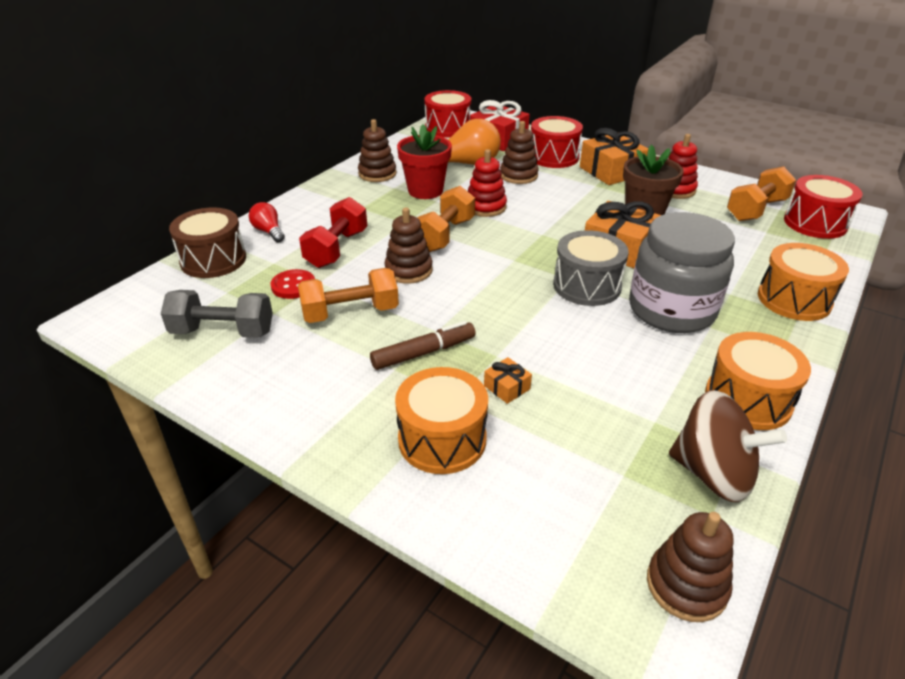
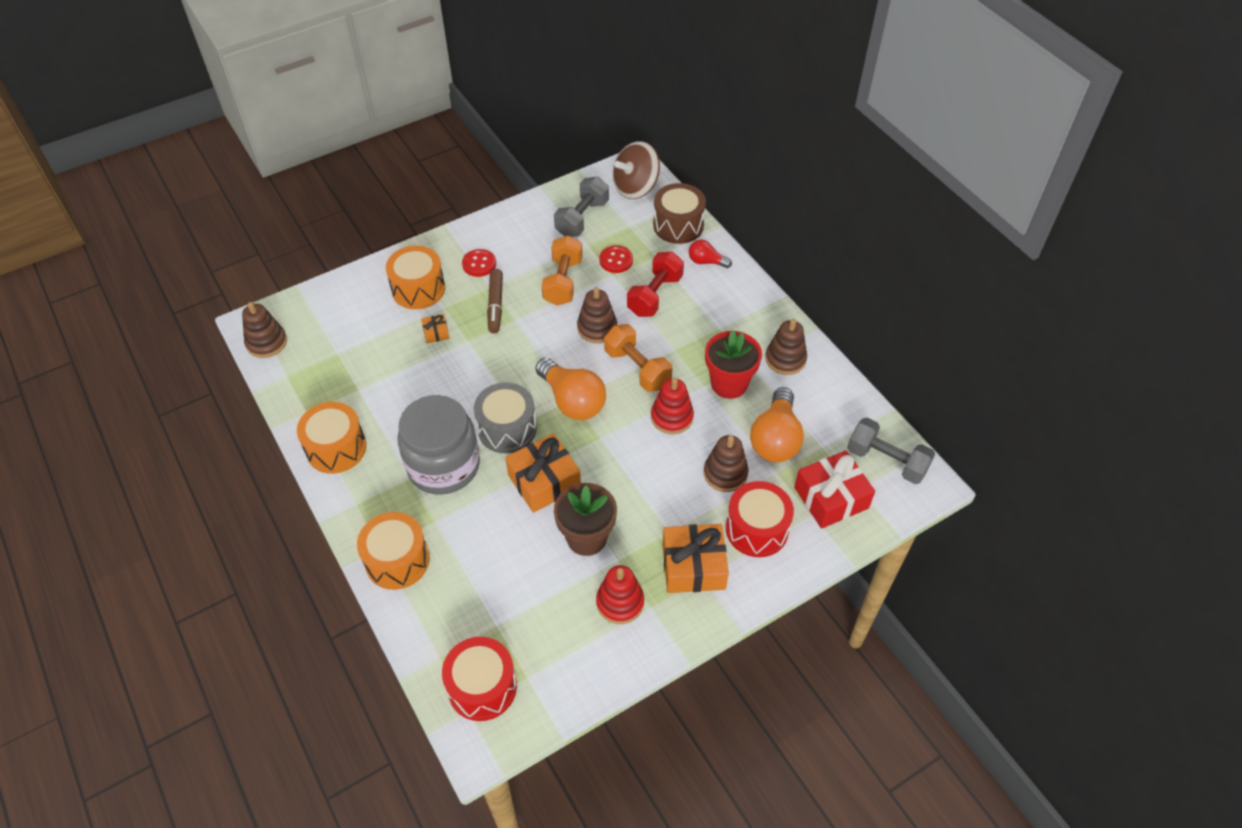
camera: 115 degrees right, 15 degrees up
(269, 231) = (706, 261): red light bulb -> red light bulb turned 150 degrees counterclockwise
(337, 249) = (655, 295): red dumbbell -> red dumbbell turned 75 degrees clockwise
(356, 395) = (479, 264): none -> red button
(448, 128) = (886, 461): red drum -> grey dumbbell
(516, 259) = (572, 401): none -> orange light bulb
(713, 473) = (306, 393): brown spinning top -> brown spinning top (635, 187)
(756, 210) = (538, 651): orange dumbbell -> none

